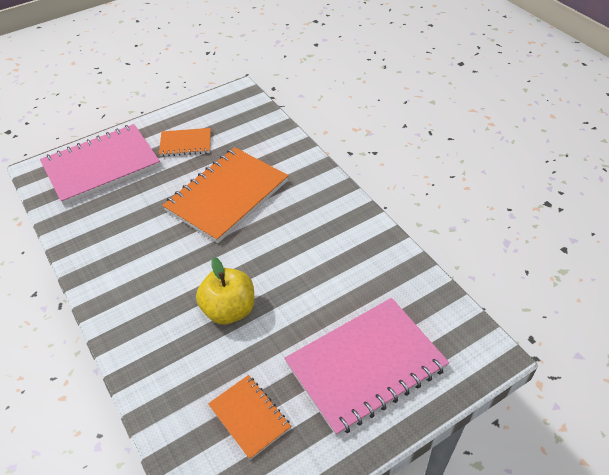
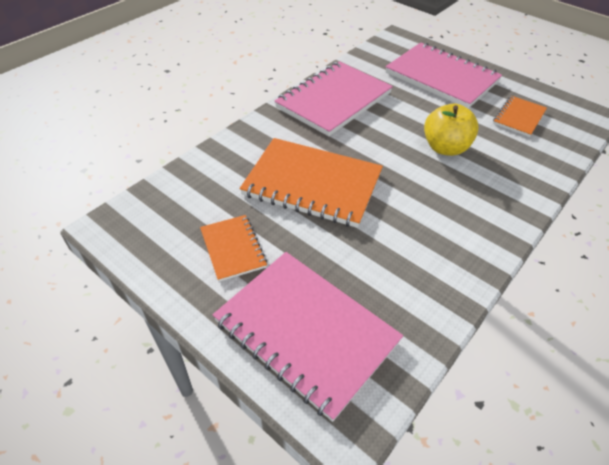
camera: 110 degrees left, 0 degrees up
(346, 240) = (334, 100): none -> pink notebook

